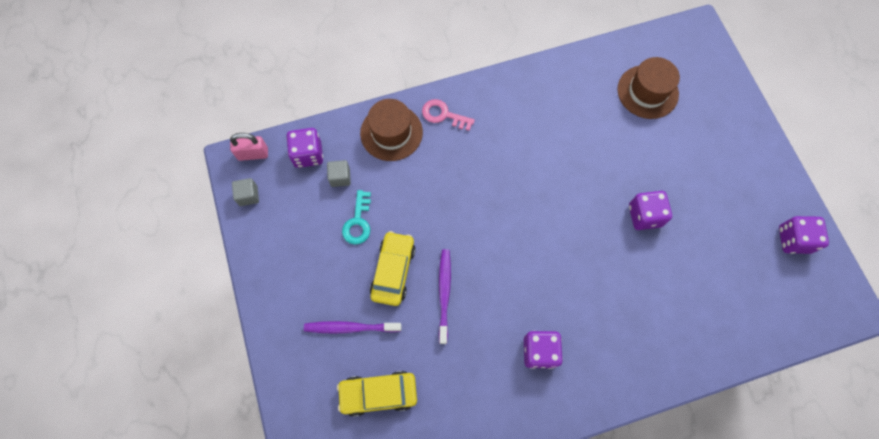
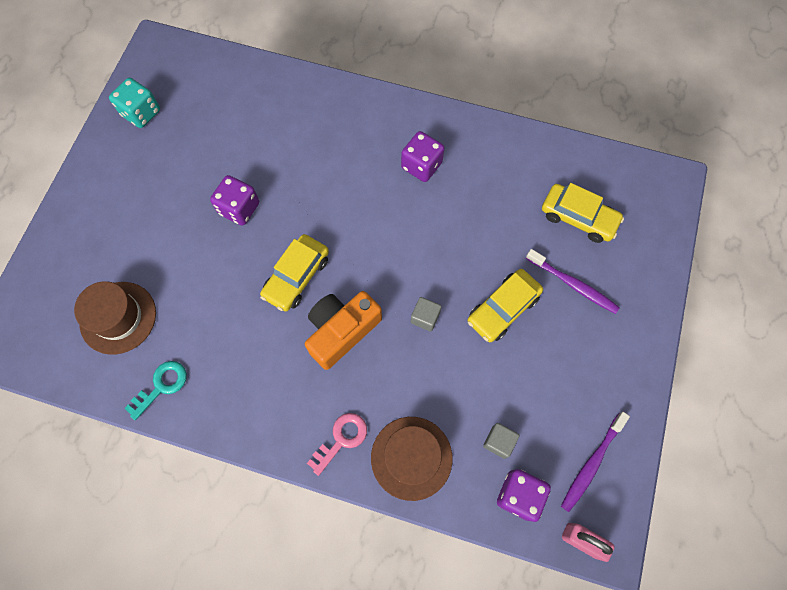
camera: 145 degrees left, 0 degrees up
(248, 196) = (611, 489): grey cube -> grey cube (425, 317)
(358, 222) = (508, 379): turquoise key -> turquoise key (161, 386)
(443, 115) = (341, 439): pink key -> pink key turned 105 degrees counterclockwise
(444, 293) = (469, 259): purple toothbrush -> purple toothbrush (591, 463)
(496, 179) = (341, 331): none -> orange camera
(558, 194) = (297, 277): none -> yellow car
(793, 239) = (141, 113): purple dice -> turquoise dice

